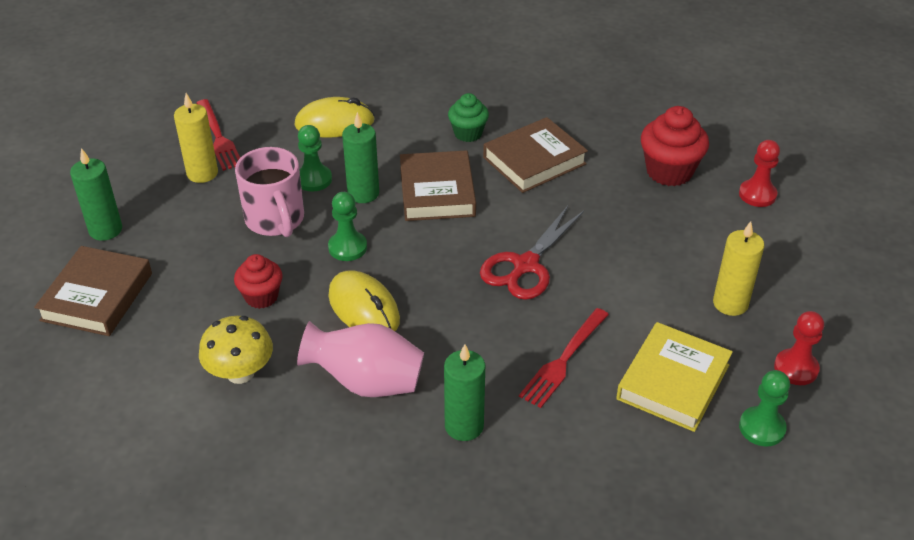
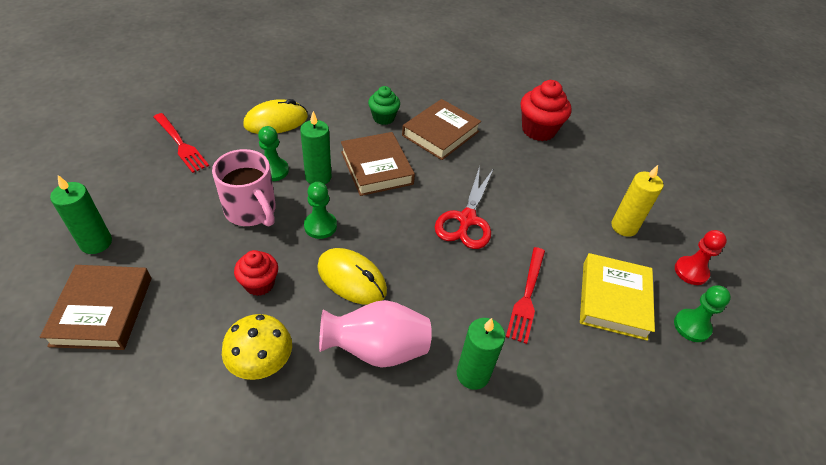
camera: 20 degrees left, 5 degrees up
(202, 173) = (174, 177): yellow candle -> none
(757, 194) = (604, 140): red pawn -> none

